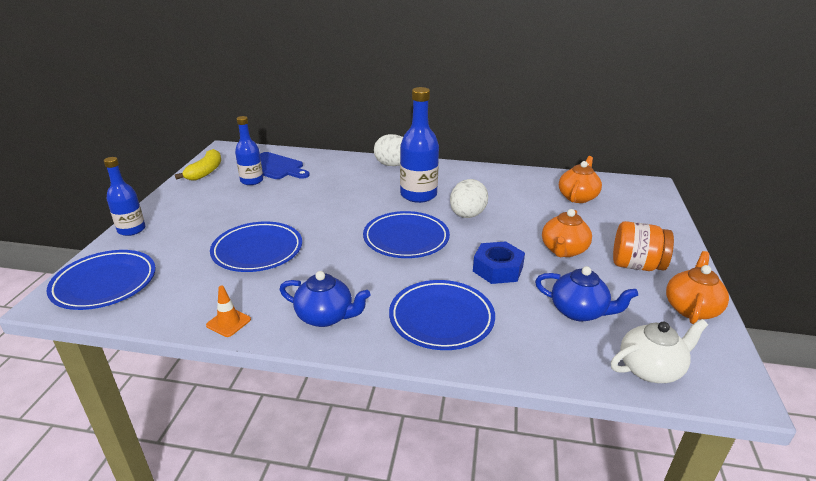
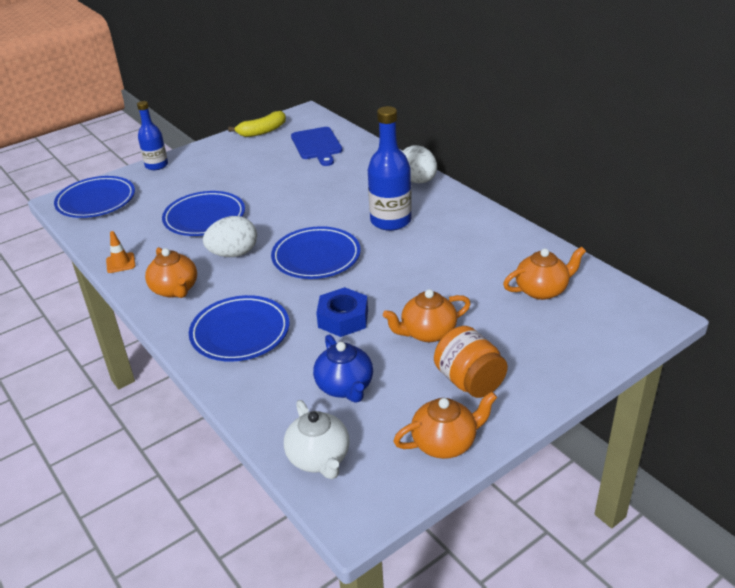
camera: 45 degrees right, 5 degrees up
(251, 181) = (283, 153): blue bottle -> none
(325, 316) = (175, 289): blue teapot -> orange teapot
(467, 215) = (400, 259): white egg -> white egg (233, 254)
(651, 369) = (319, 458): white teapot -> white teapot turned 45 degrees clockwise

